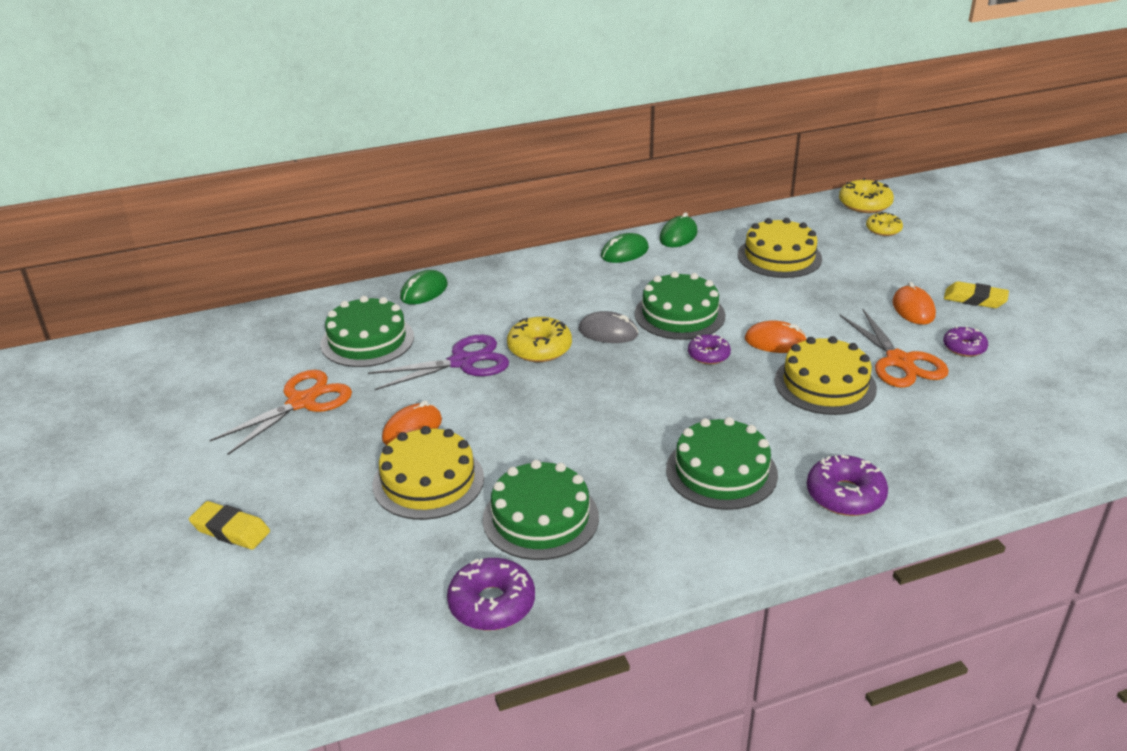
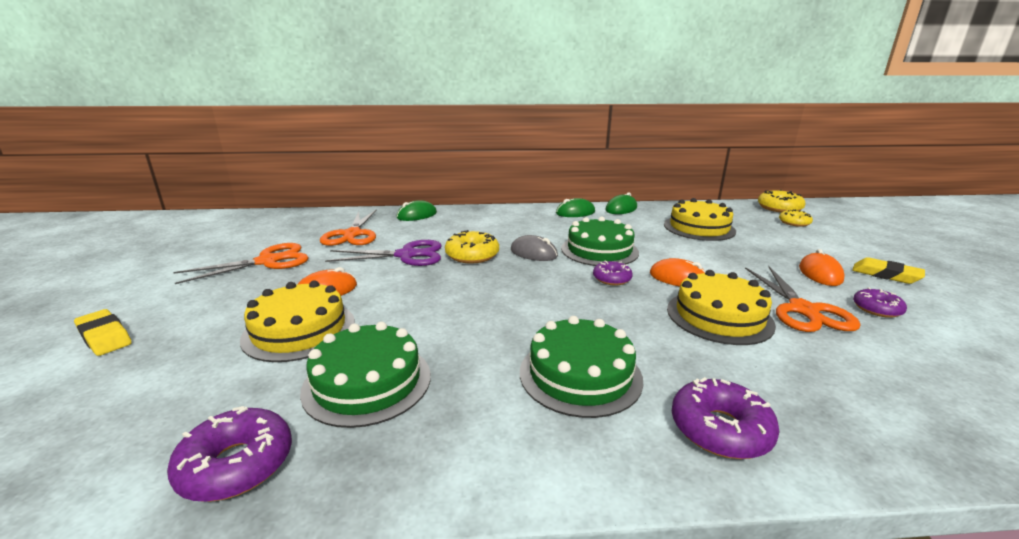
camera: 15 degrees right, 10 degrees down
(367, 340) = (352, 234): green cake -> orange scissors

